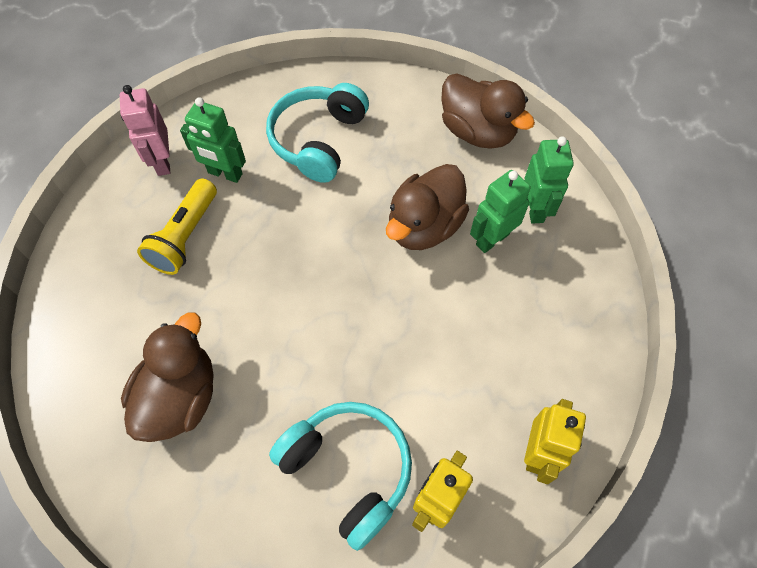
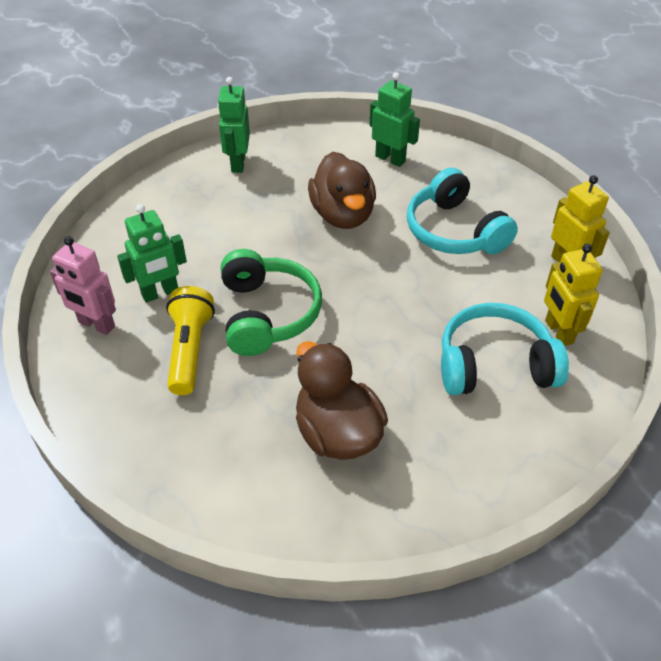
camera: 50 degrees left, 15 degrees down
(185, 236) = (190, 350): yellow flashlight -> yellow flashlight turned 150 degrees counterclockwise
(263, 258) = (267, 314): none -> green headphones
(318, 140) = (199, 224): turquoise headphones -> turquoise headphones (454, 231)
(477, 132) = (298, 146): brown duck -> none
(492, 239) = (391, 190): green robot -> green robot (238, 163)

